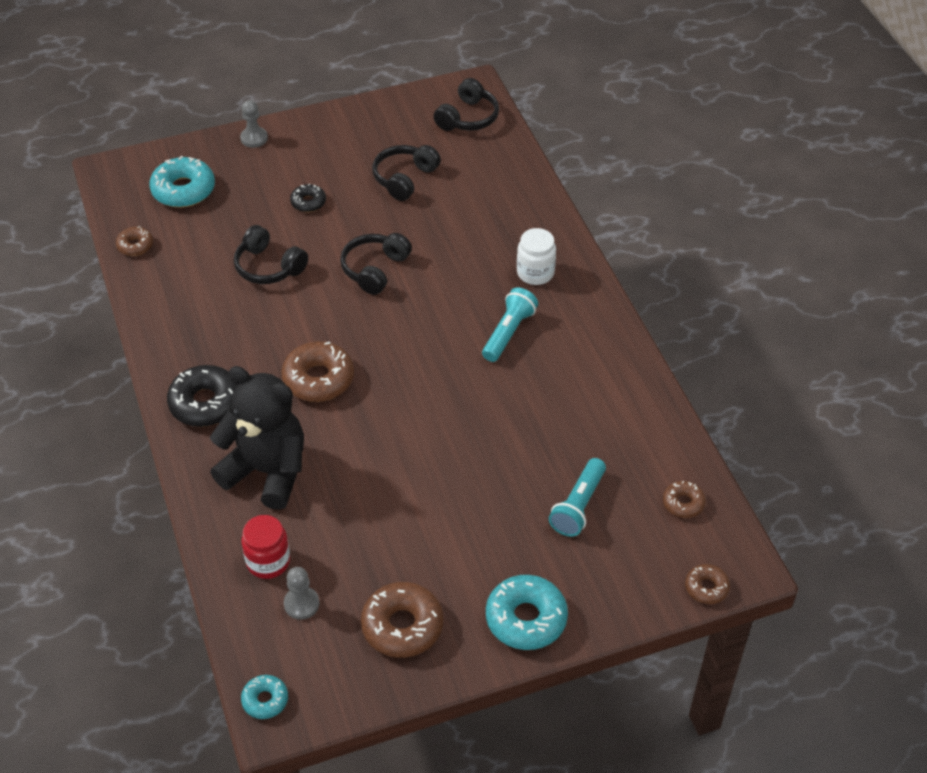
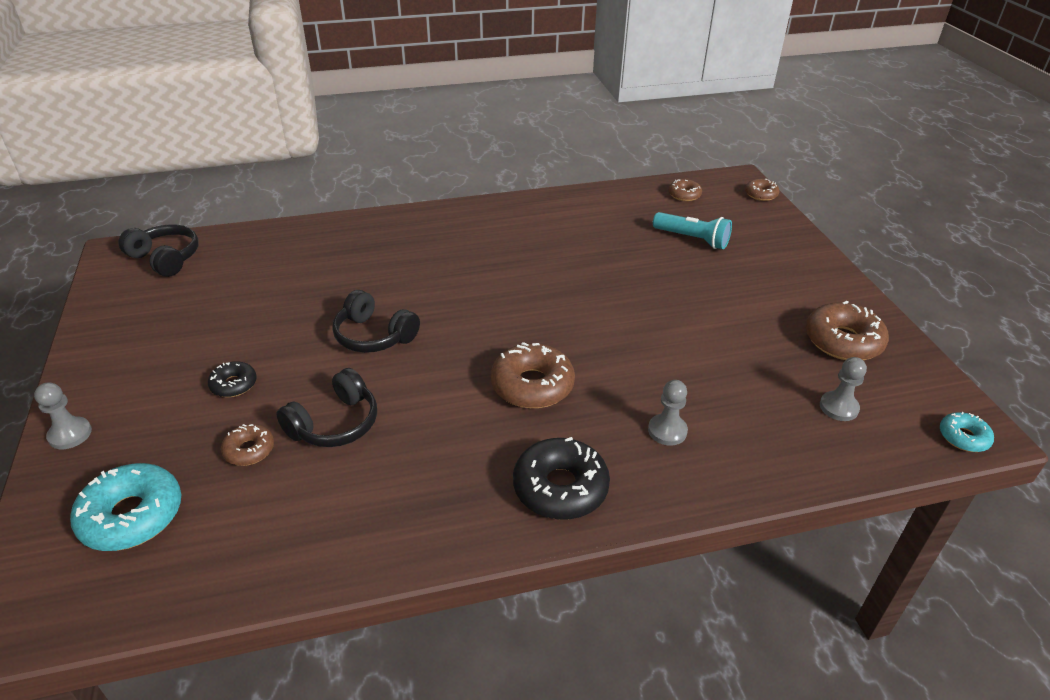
camera: 85 degrees left, 10 degrees down
(135, 245) = (227, 577): brown donut -> brown donut (249, 450)
(267, 471) = (667, 431): black teddy bear -> grey pawn
(268, 561) = (791, 432): red jar -> none
(404, 178) = (237, 307): black headphones -> none
(508, 333) = (490, 257): turquoise flashlight -> none
(526, 618) = (813, 274): turquoise donut -> none
(535, 273) = (417, 237): white jar -> none

